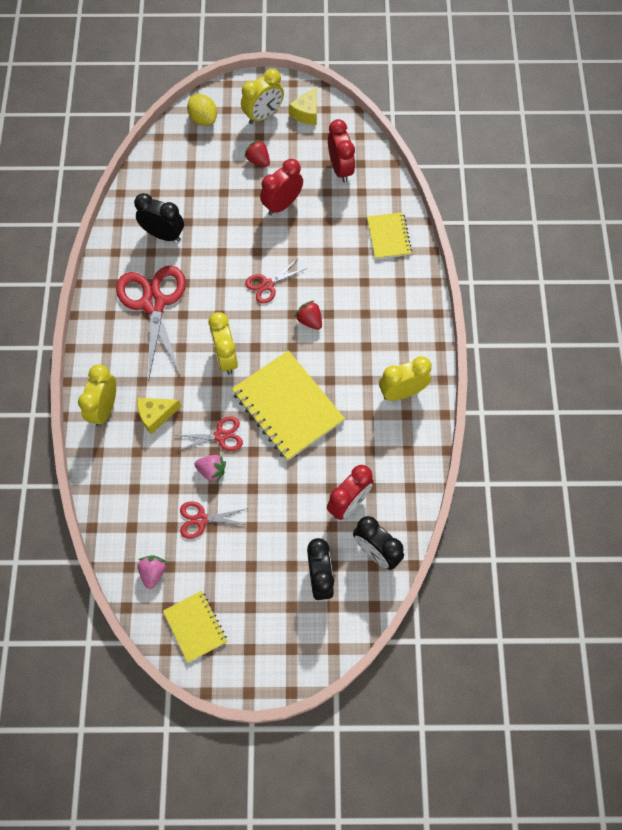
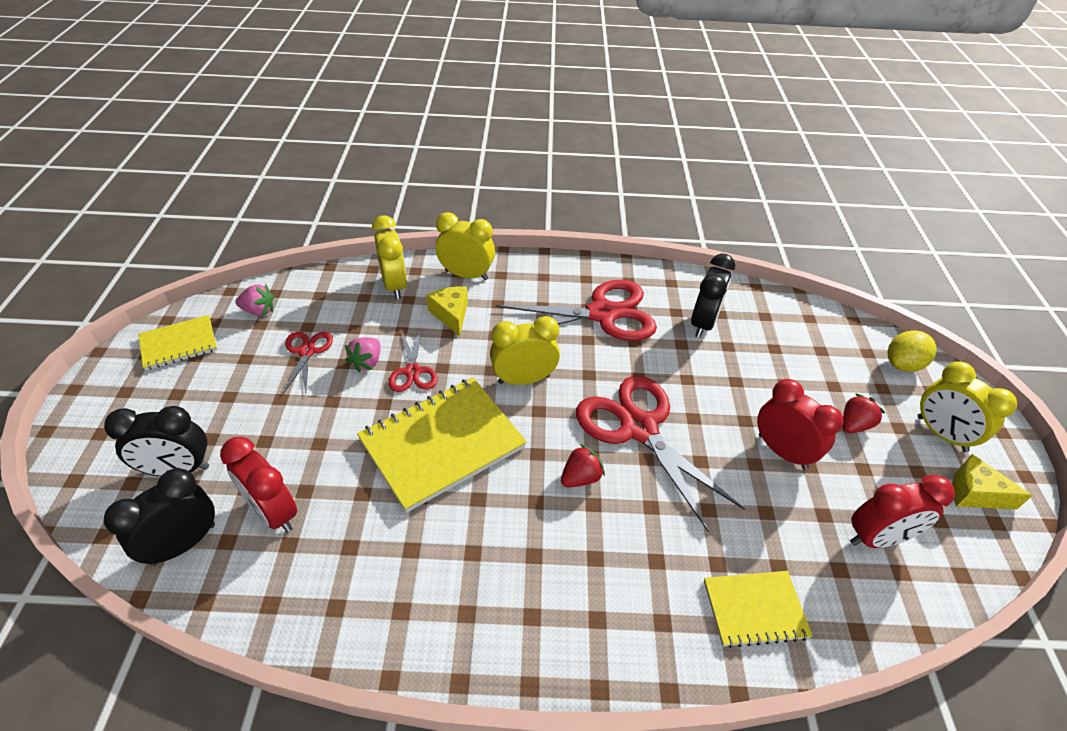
camera: 90 degrees right, 20 degrees down
(267, 285) = (639, 428): red scissors -> red scissors, size x1.99
(402, 392) = (443, 606): yellow clock -> yellow clock (394, 285)

